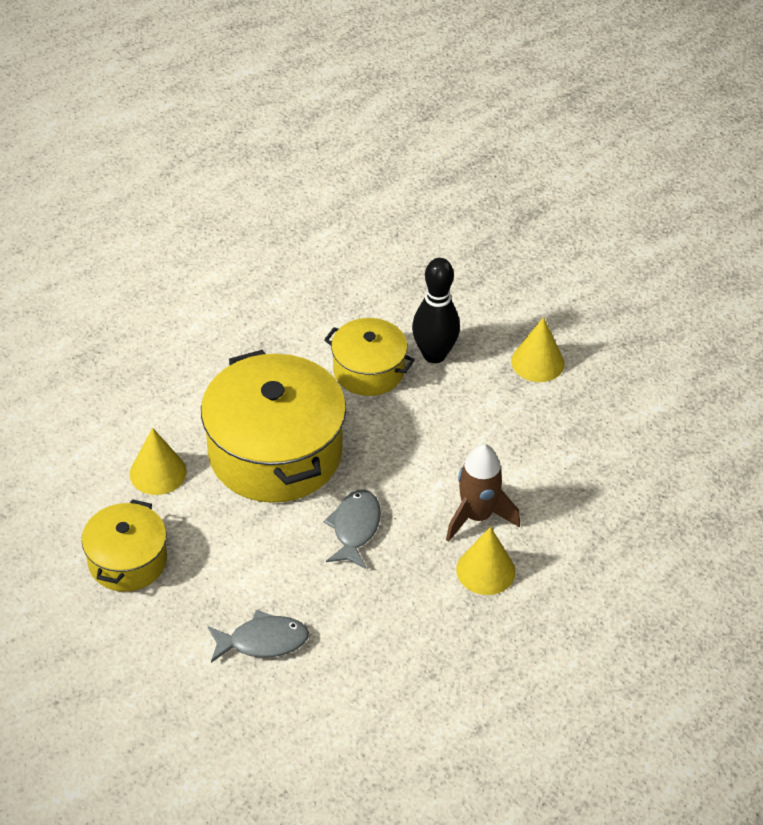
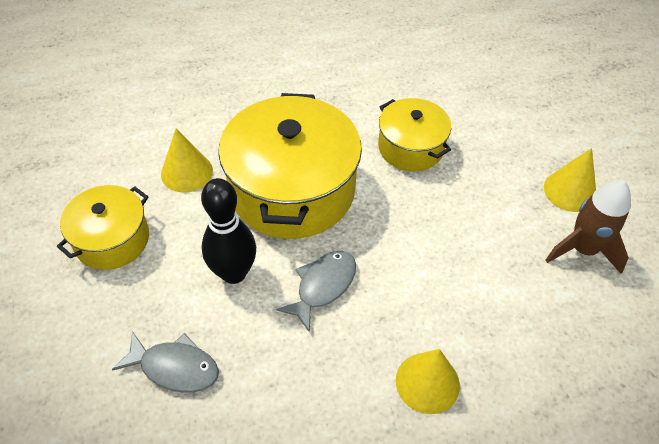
camera: 25 degrees right, 5 degrees up
(434, 355) = (475, 153): black bowling pin -> black bowling pin (234, 273)
(477, 516) = (445, 320): brown rocket -> brown rocket (582, 249)

